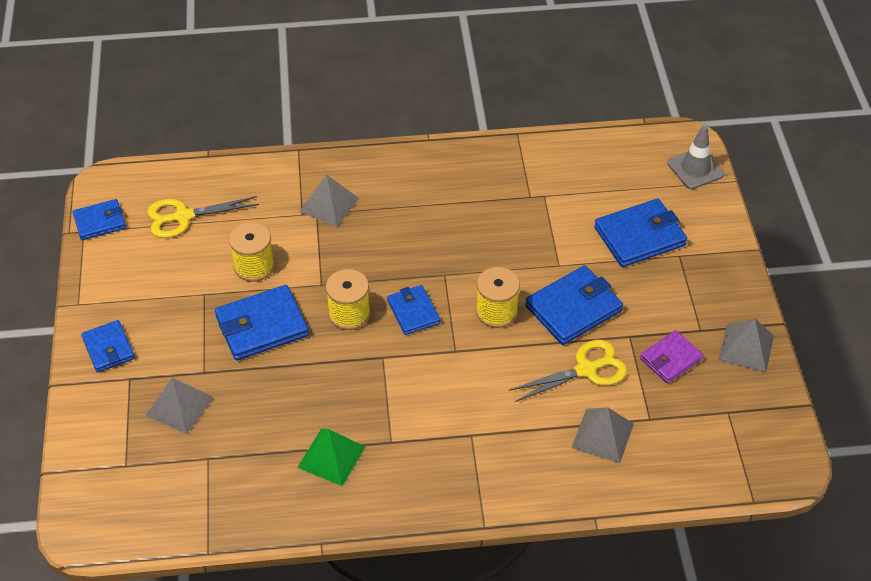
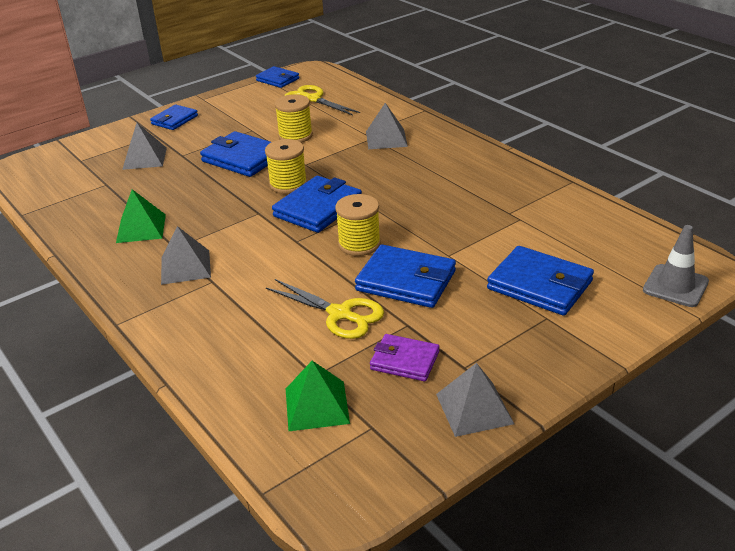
camera: 60 degrees right, 15 degrees down
(413, 312) = (318, 208): blue wallet -> blue wallet, size x1.60
(602, 435) = (269, 352): grey pyramid -> grey pyramid (185, 267)
(685, 433) = (316, 405): none -> green pyramid

